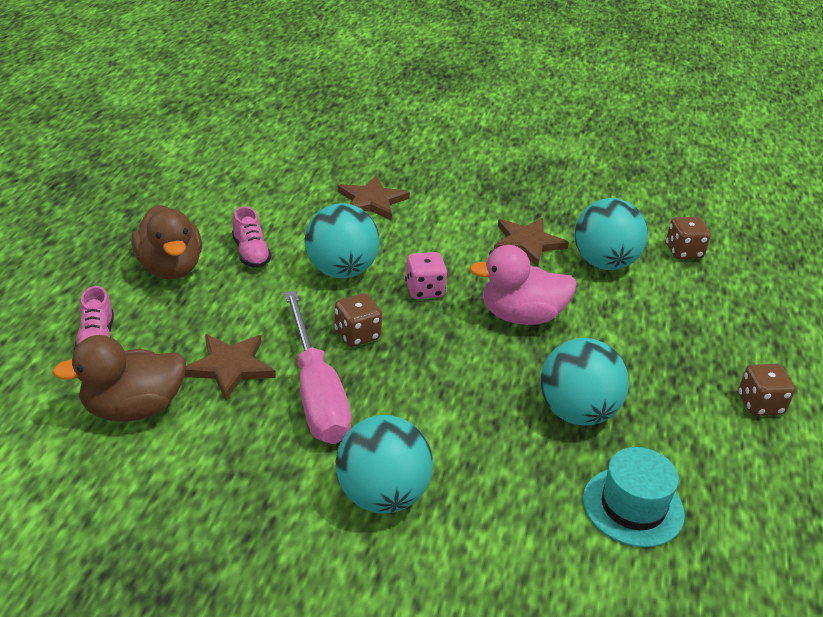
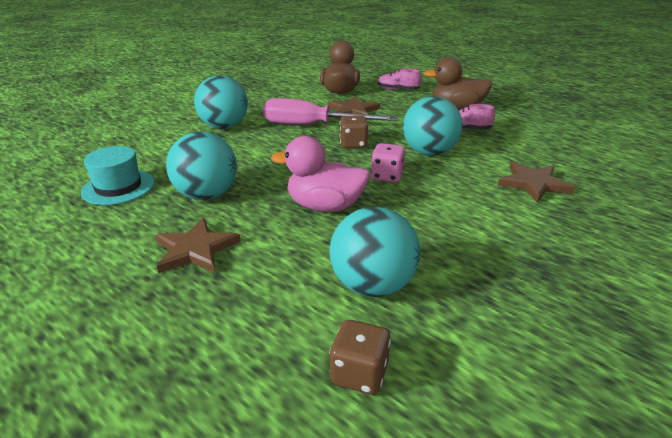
camera: 120 degrees right, 5 degrees down
(521, 316) = (325, 206): pink duck -> pink duck turned 105 degrees counterclockwise
(527, 243) = (433, 246): brown star -> brown star (195, 249)
(760, 404) = (100, 290): brown dice -> none

